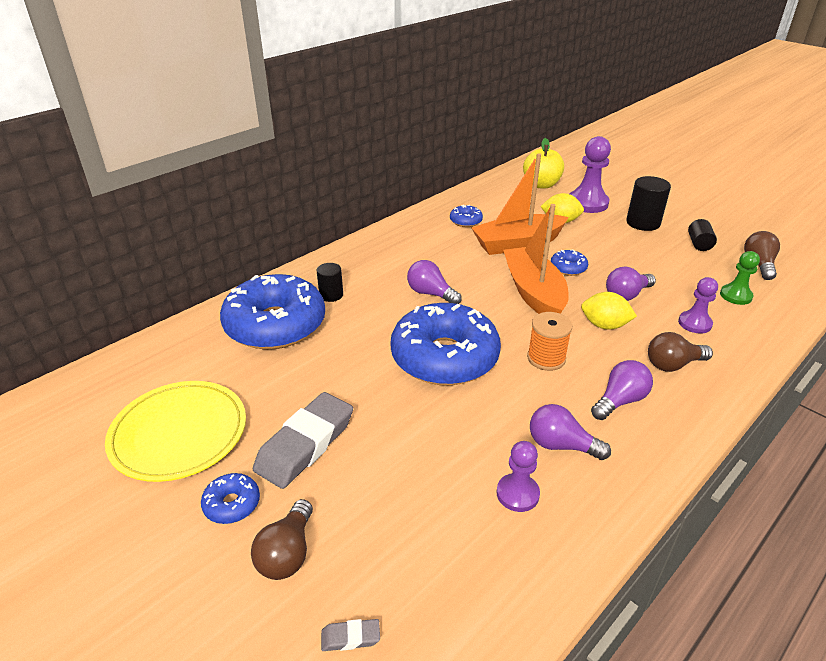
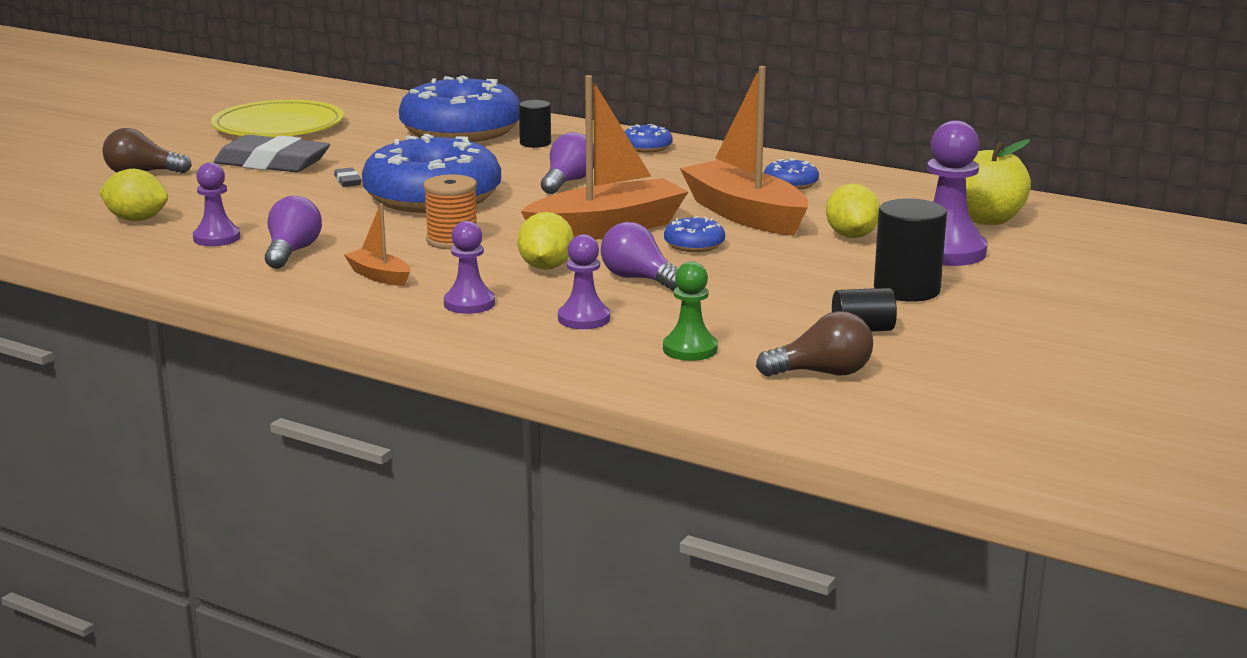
camera: 75 degrees right, 15 degrees down
(232, 504) = (195, 152): blue donut -> blue donut (646, 147)
(350, 637) = (60, 199): grey eraser -> grey eraser (347, 181)
(448, 558) = (136, 219): none -> yellow lemon
(620, 401) = (379, 276): purple light bulb -> orange boat
(673, 364) = (469, 303): brown light bulb -> purple pawn

